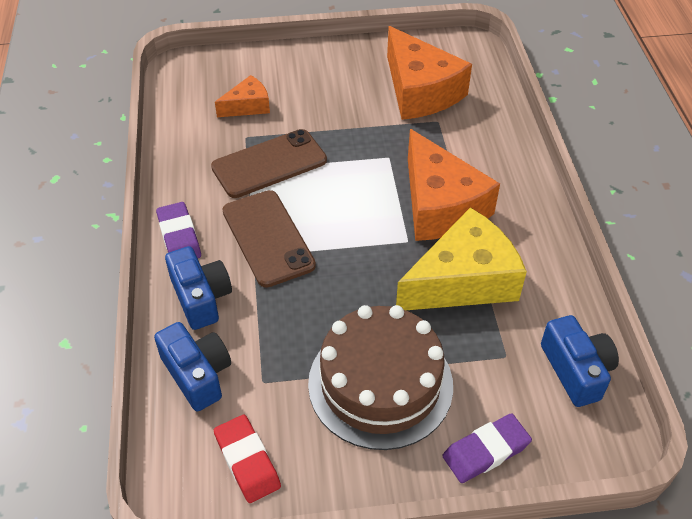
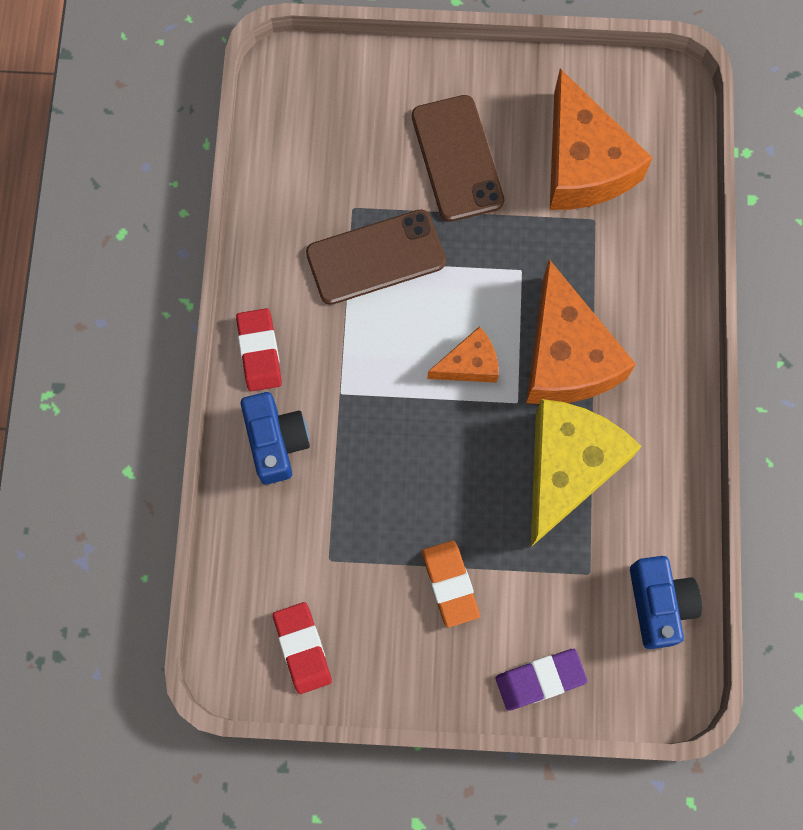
camera: 10 degrees right, 25 degrees up
(179, 236) = (259, 352): purple eraser -> red eraser
(197, 374) = (263, 539): blue camera -> none
(248, 106) = (362, 155): orange cheese -> orange cheese (469, 364)
(267, 238) = (359, 371): brown phone -> brown phone (457, 158)
(380, 384) = (450, 584): brown cake -> orange eraser
(463, 280) = (568, 467): yellow cheese -> yellow cheese turned 45 degrees counterclockwise

